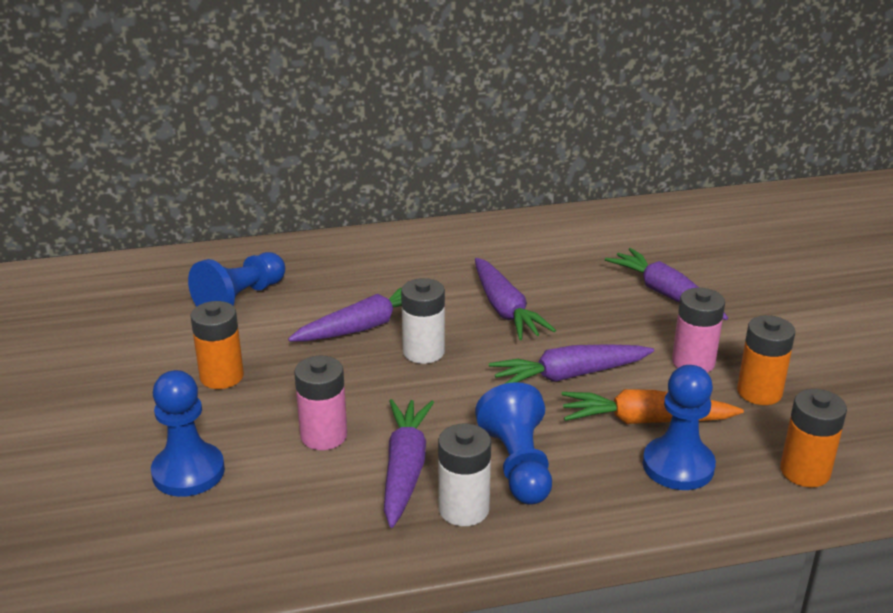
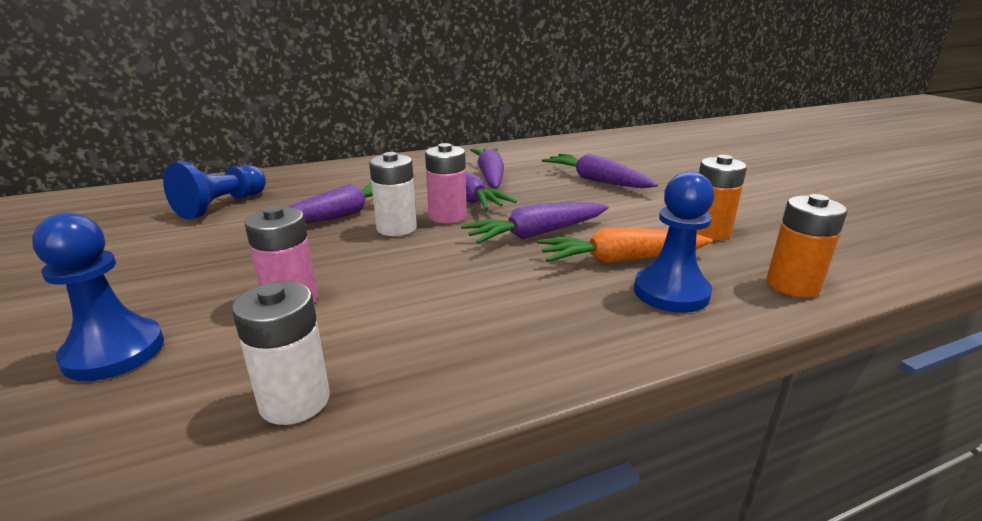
camera: 10 degrees left, 5 degrees down
(221, 376) = (186, 261): orange battery -> none
(405, 469) = (384, 323): purple carrot -> purple carrot (490, 176)
(463, 509) = (457, 356): white battery -> white battery (295, 401)
(518, 465) = (508, 307): blue pawn -> none
(693, 362) = (641, 217): pink battery -> pink battery (447, 216)

